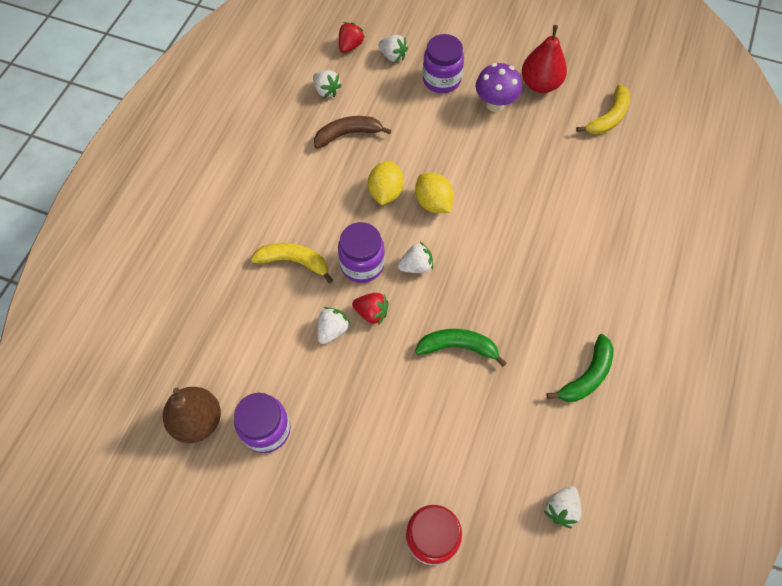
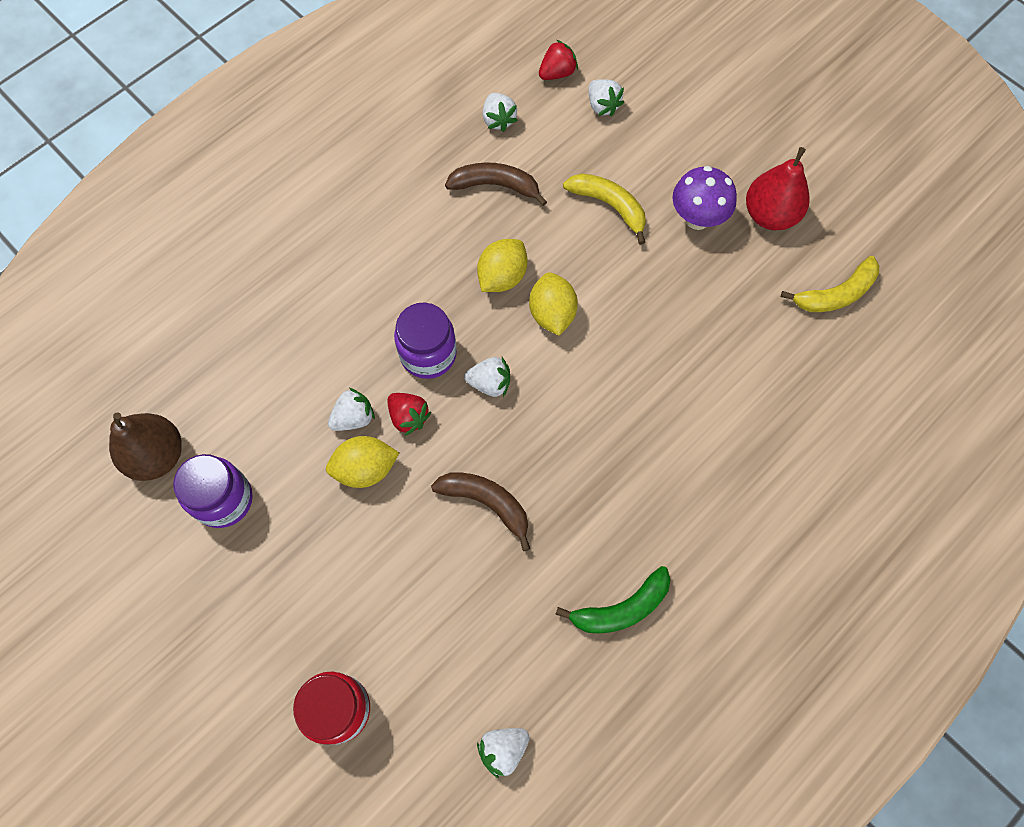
camera: 25 degrees right, 5 degrees up
(294, 262) = (352, 317): yellow banana -> yellow banana (609, 206)
(360, 361) = (365, 469): none -> yellow lemon
(441, 80) = (647, 160): purple jar -> none
(458, 347) = (486, 503): green banana -> brown banana

